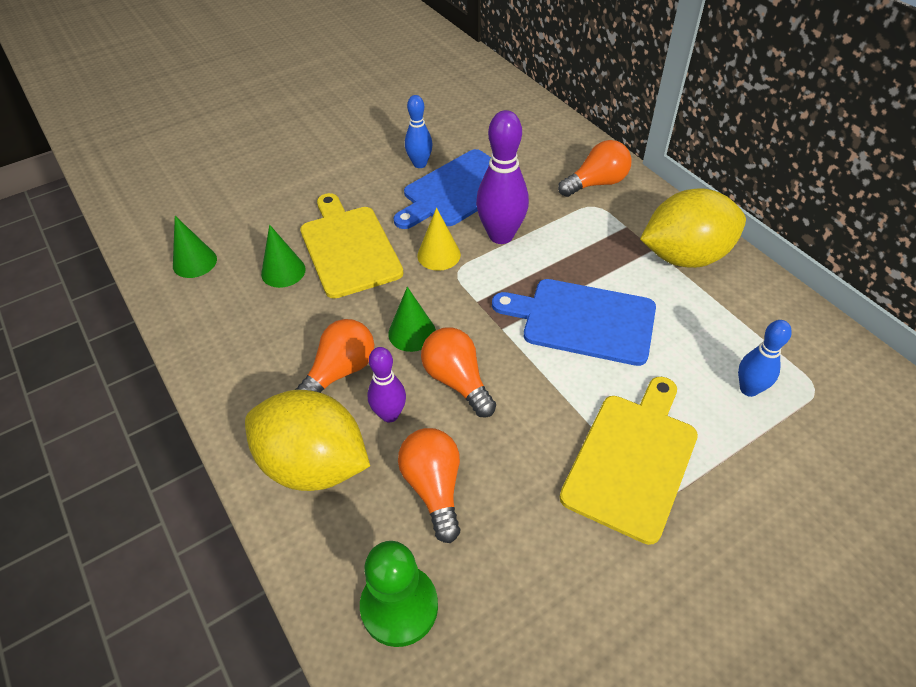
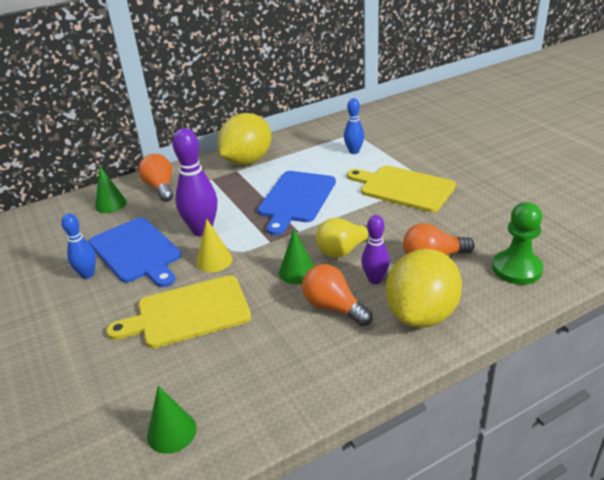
camera: 85 degrees left, 15 degrees down
(283, 271) = (207, 355): green cone -> green cone (111, 204)
(457, 381) = (345, 249): orange light bulb -> yellow light bulb
(685, 256) = (247, 161): yellow lemon -> yellow lemon turned 45 degrees clockwise

